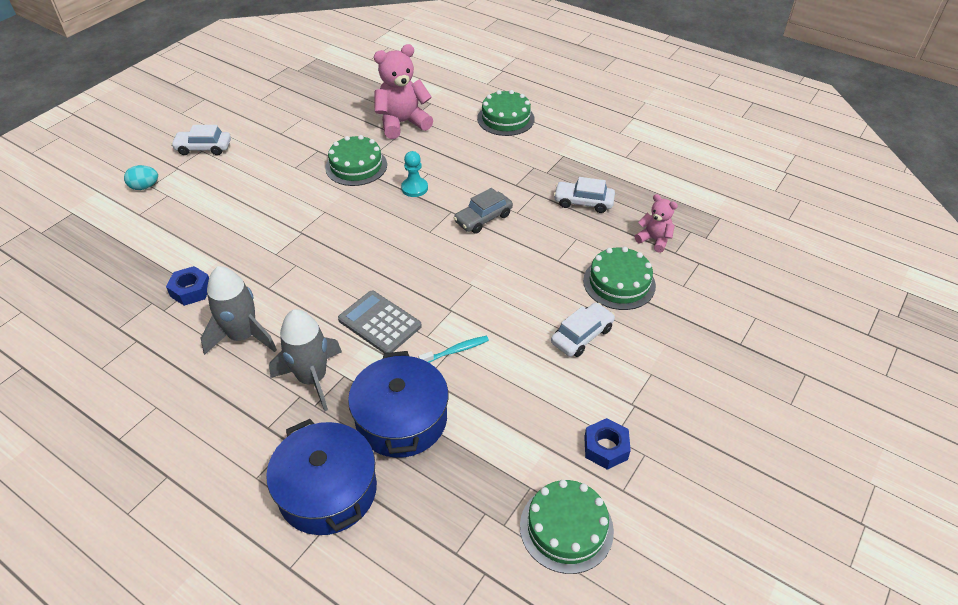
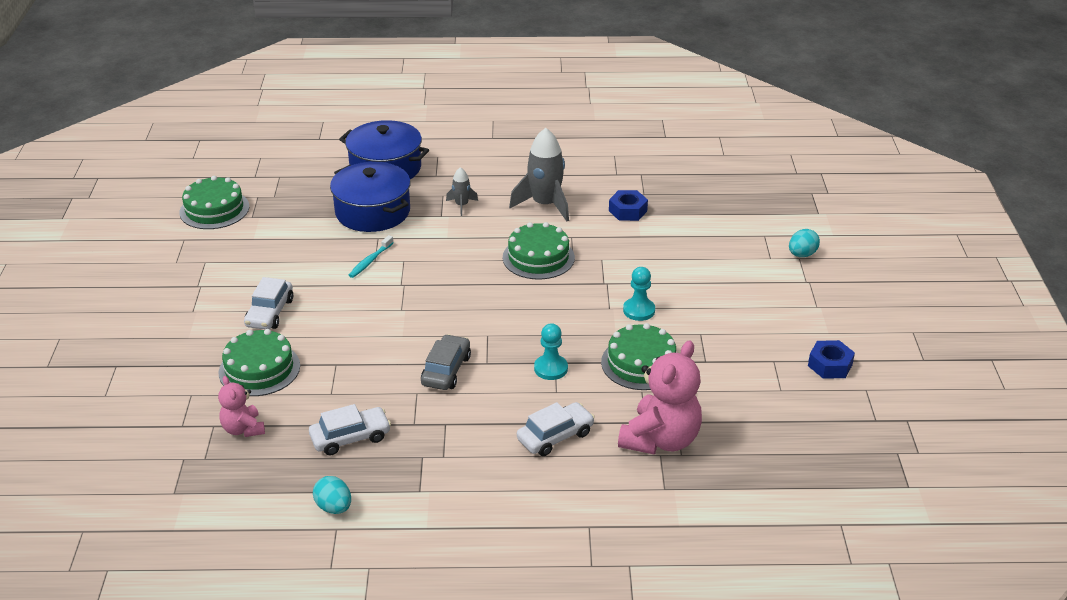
camera: 145 degrees right, 10 degrees down
(204, 148) = (819, 309): white car -> white car (555, 436)
(308, 200) = (639, 310): none -> turquoise pawn
(312, 379) = (461, 205): grey rocket -> grey rocket, size x0.51
(379, 323) = (451, 252): grey calculator -> none
(505, 119) = (541, 512): green cake -> green cake (538, 257)
(605, 448) = (208, 254): blue nut -> blue nut (830, 365)
(620, 167) = (334, 507): none -> turquoise egg
(654, 240) = (243, 429): pink teddy bear -> pink teddy bear turned 60 degrees clockwise

